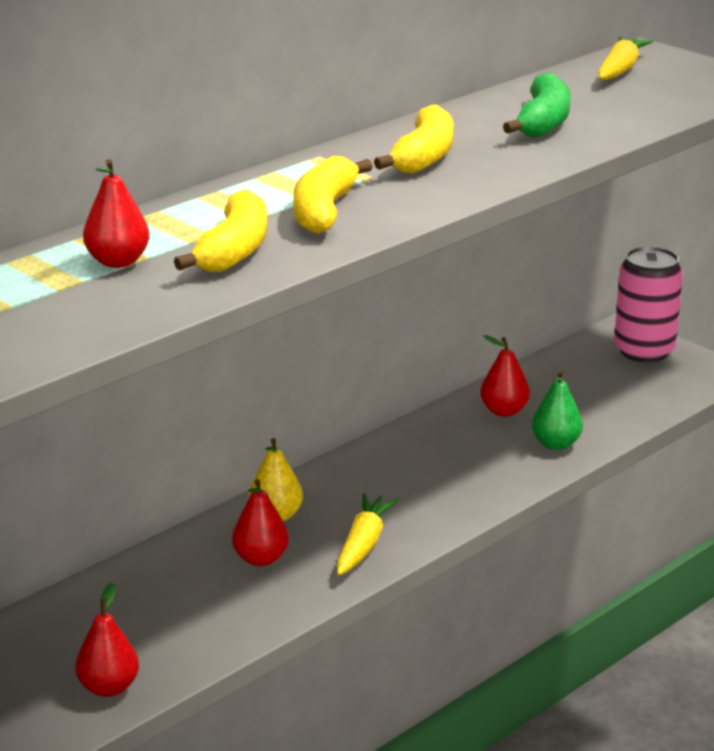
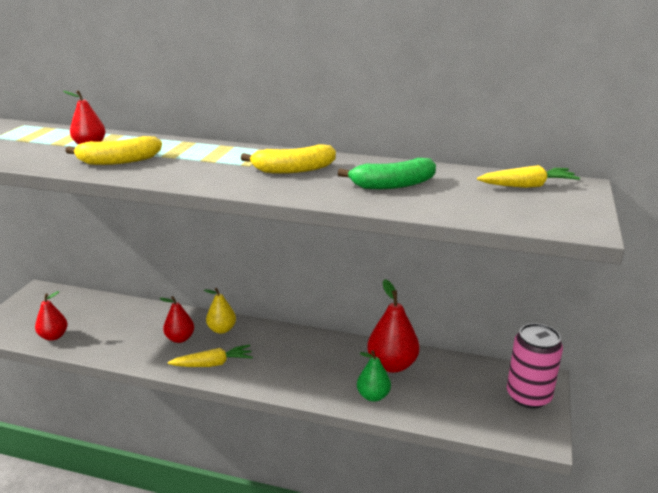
camera: 60 degrees right, 0 degrees up
(324, 210) = (189, 166): yellow banana -> none
(504, 411) = (392, 365): red pear -> red pear, size x1.61

